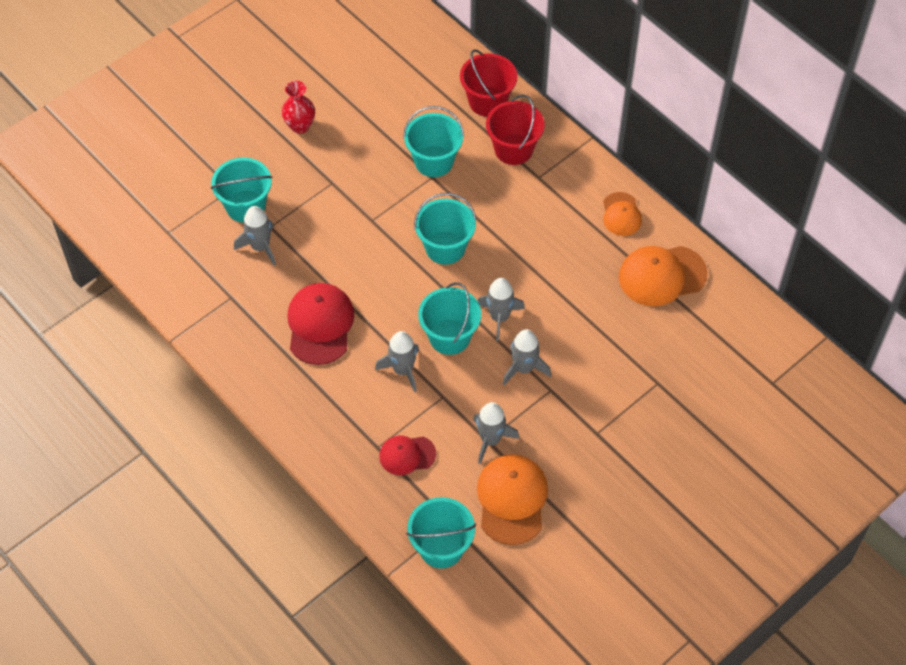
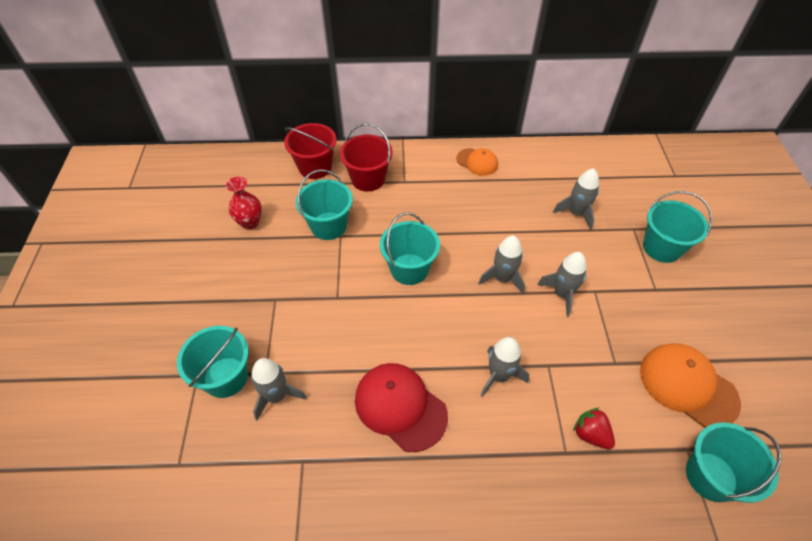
camera: 50 degrees left, 5 degrees down
(300, 126) = (200, 283): red vase -> red vase (250, 223)
(407, 455) = (590, 434): red cap -> red strawberry
(449, 337) = (493, 321): turquoise bucket -> turquoise bucket (662, 248)
(490, 440) = (616, 361): grey rocket -> grey rocket (576, 213)
(662, 276) = (545, 173): orange cap -> none

